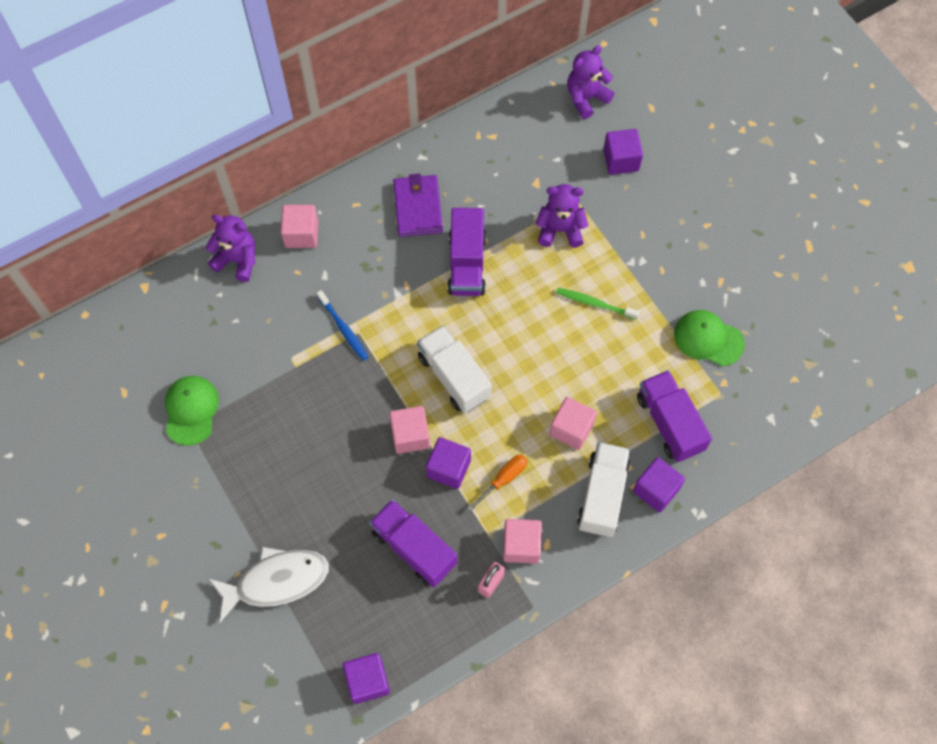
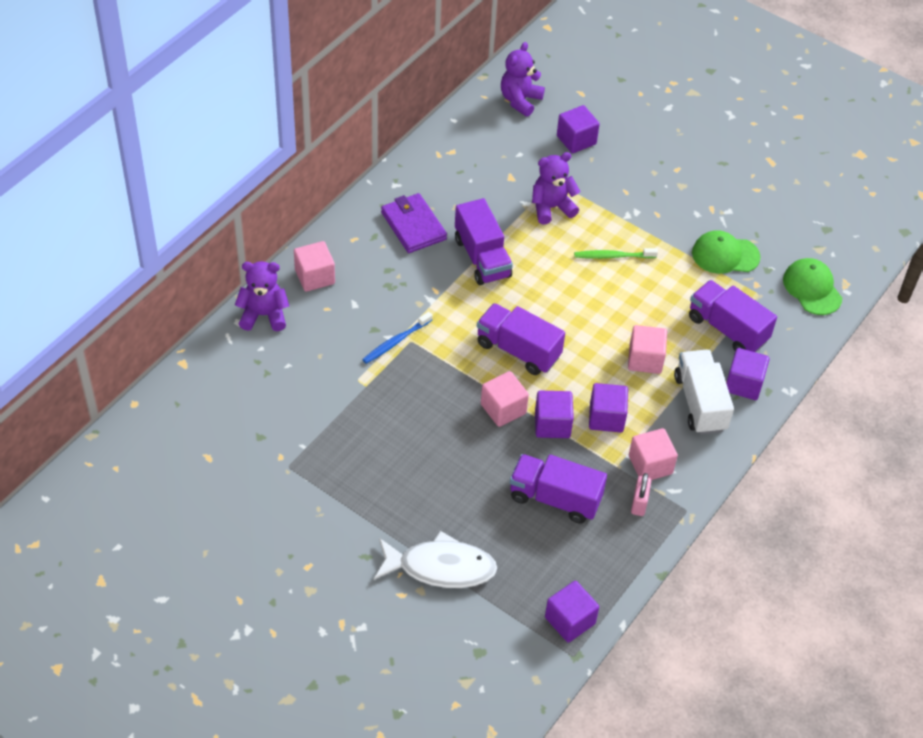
camera: 25 degrees left, 15 degrees down
(191, 410) = (283, 452): green cap -> green cap (812, 288)
(276, 581) = (440, 567): white fish -> white fish turned 45 degrees clockwise
(344, 329) = (395, 342): blue toothbrush -> blue toothbrush turned 105 degrees clockwise
(454, 377) = (518, 350): white truck -> purple truck
(503, 479) = (606, 418): orange screwdriver -> purple cube

